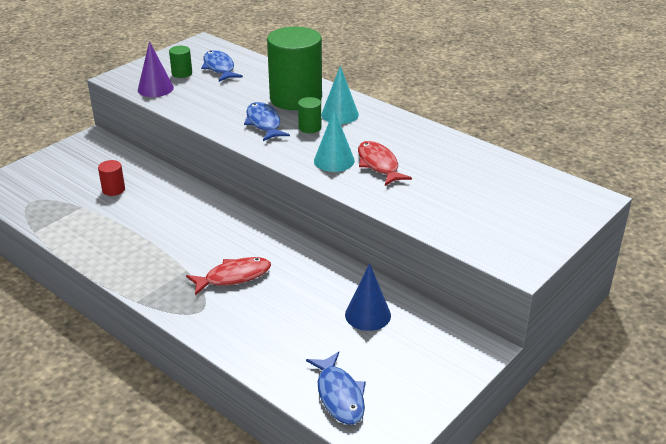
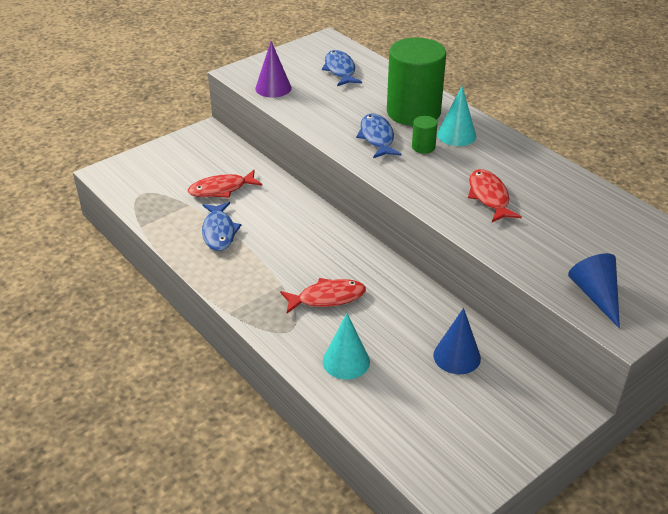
camera: 10 degrees right, 5 degrees up
(113, 189) = (221, 189): red cylinder -> red fish
(182, 73) = (301, 73): green cylinder -> none
(334, 160) = (443, 187): turquoise cone -> turquoise cone (346, 361)
(339, 395) = (415, 441): blue fish -> blue fish (219, 232)
(491, 238) = (596, 295): none -> blue cone

